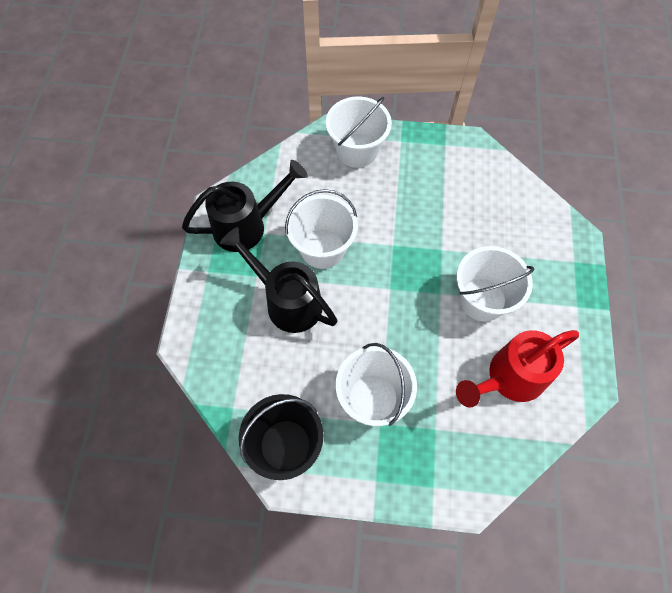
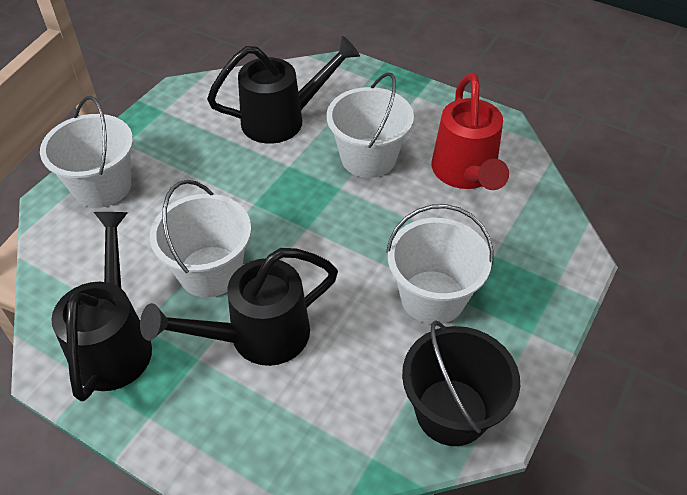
camera: 65 degrees left, 15 degrees down
(485, 223) = (282, 120): none -> black watering can

